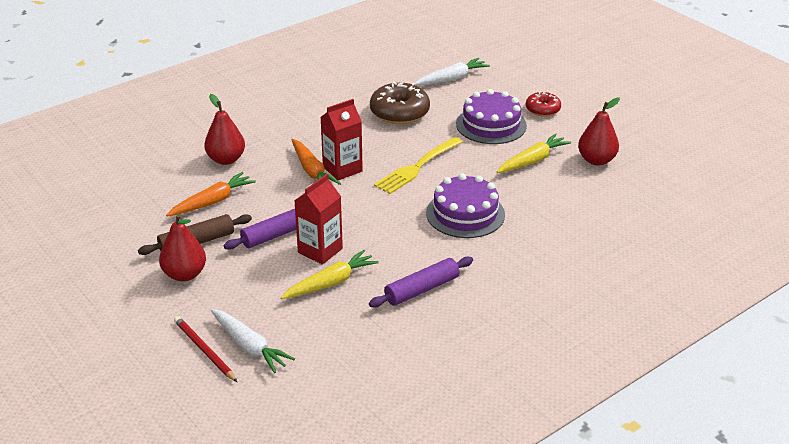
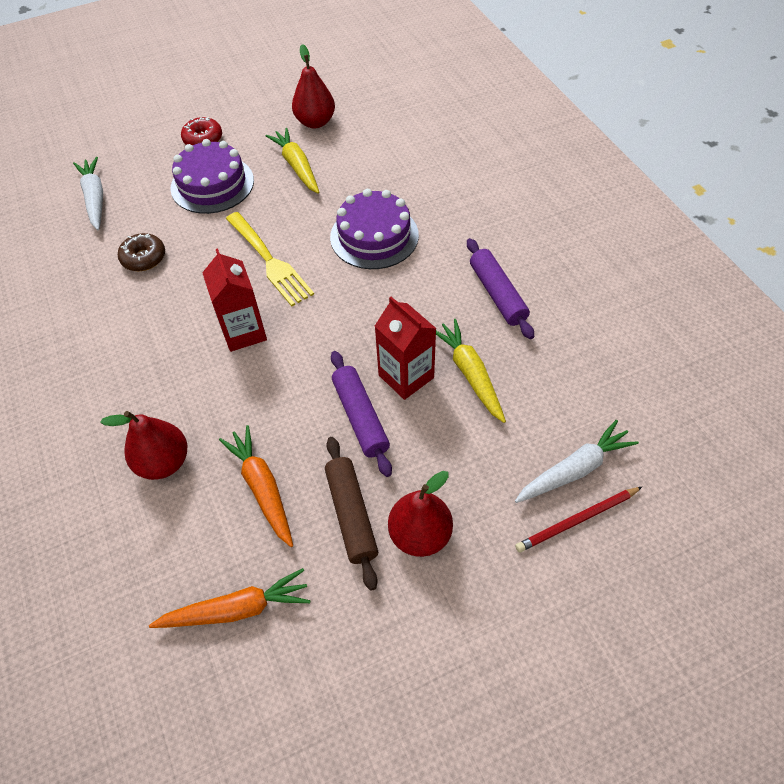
camera: 75 degrees left, 20 degrees up
(312, 171) = (235, 364): orange carrot -> orange carrot (237, 609)
(399, 112) = (144, 258): brown donut -> brown donut, size x0.59

